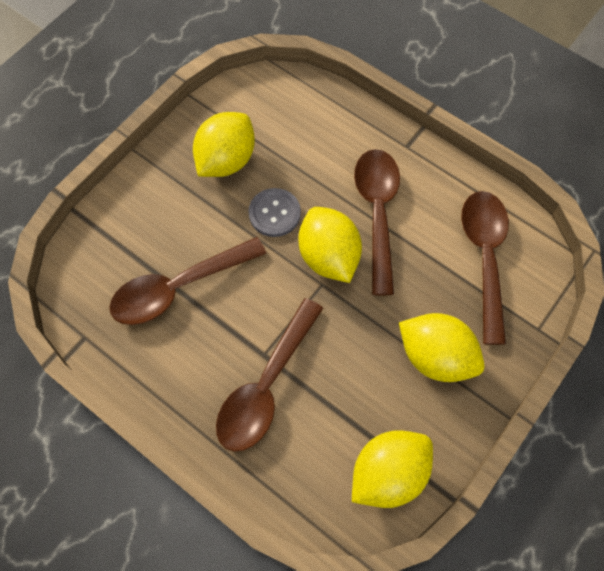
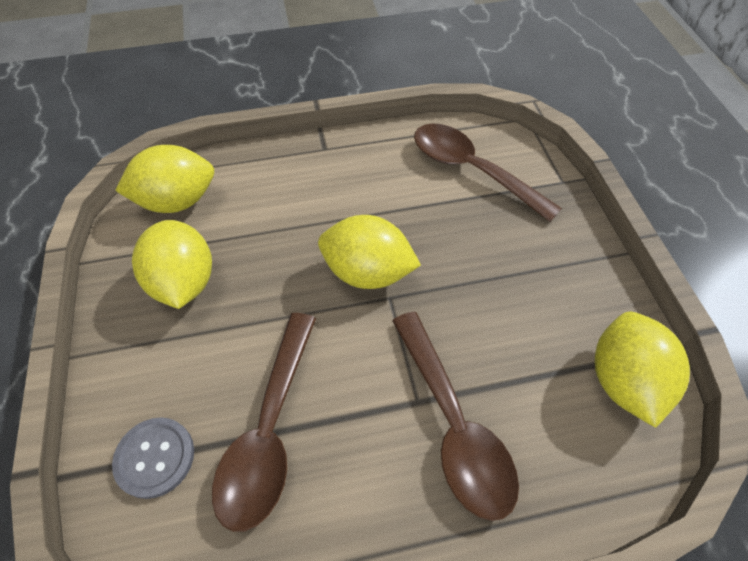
camera: 50 degrees left, 10 degrees down
(274, 213) = (281, 283): grey button -> grey button (155, 458)
(377, 213) = (362, 208): brown spoon -> none
(435, 356) = (533, 263): yellow lemon -> yellow lemon (177, 201)

